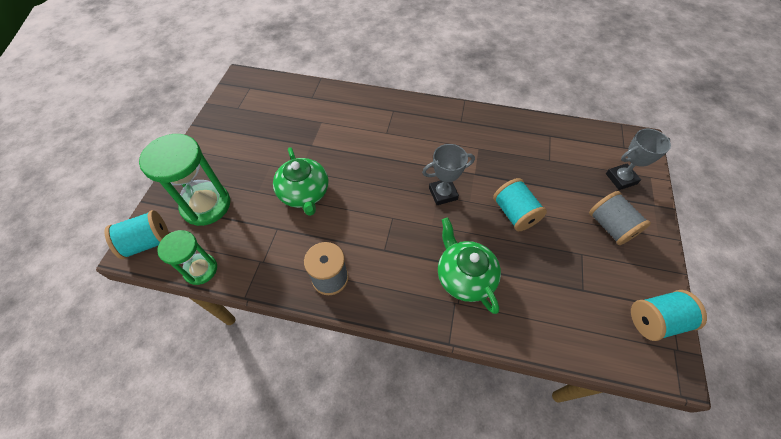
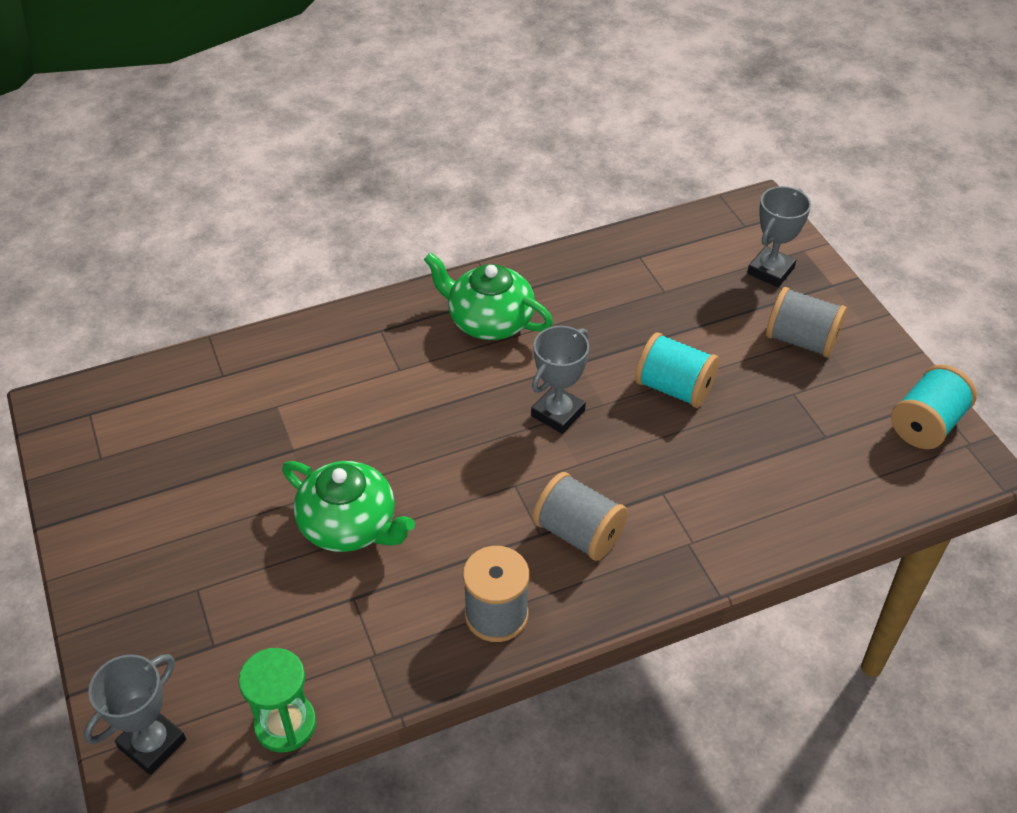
camera: 35 degrees left, 10 degrees down
(147, 243) = (152, 744): turquoise spool -> grey trophy
(206, 205) = (199, 633): green hourglass -> none
(403, 261) = (578, 533): none -> grey spool
(464, 276) = (674, 504): green teapot -> green teapot (489, 320)

